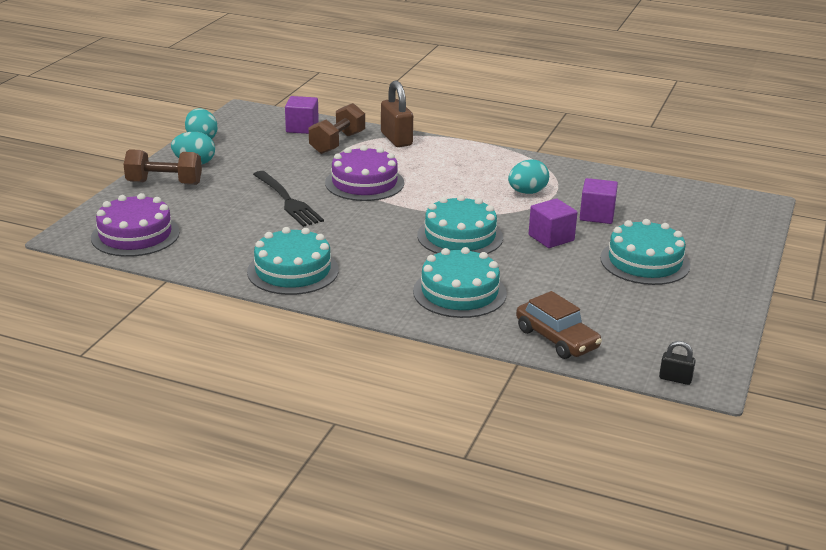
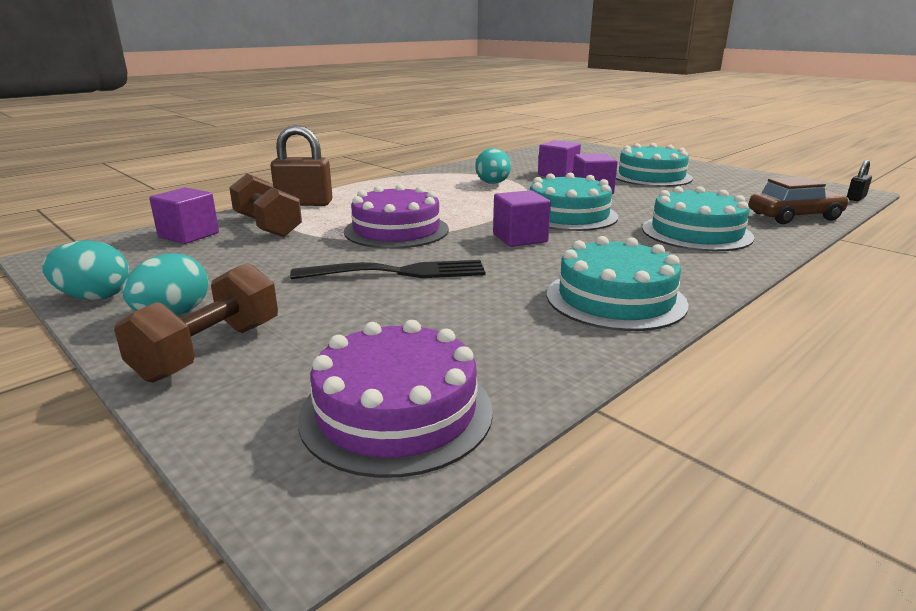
camera: 65 degrees left, 5 degrees down
(384, 226) = (520, 238): none -> purple cube

